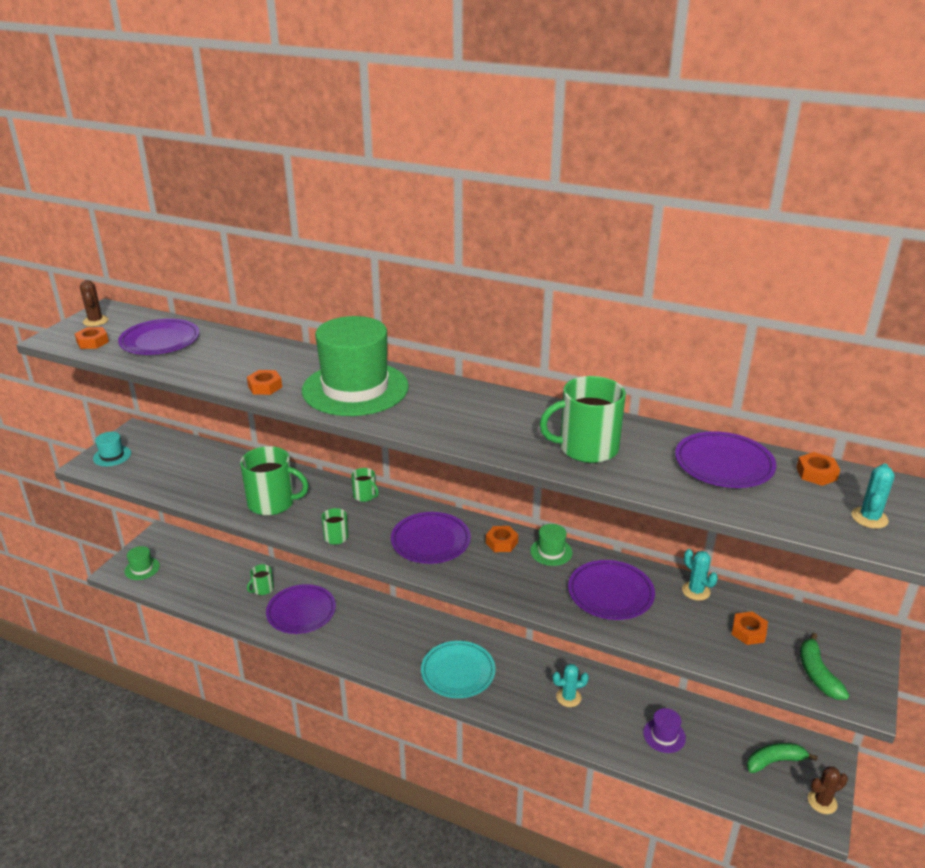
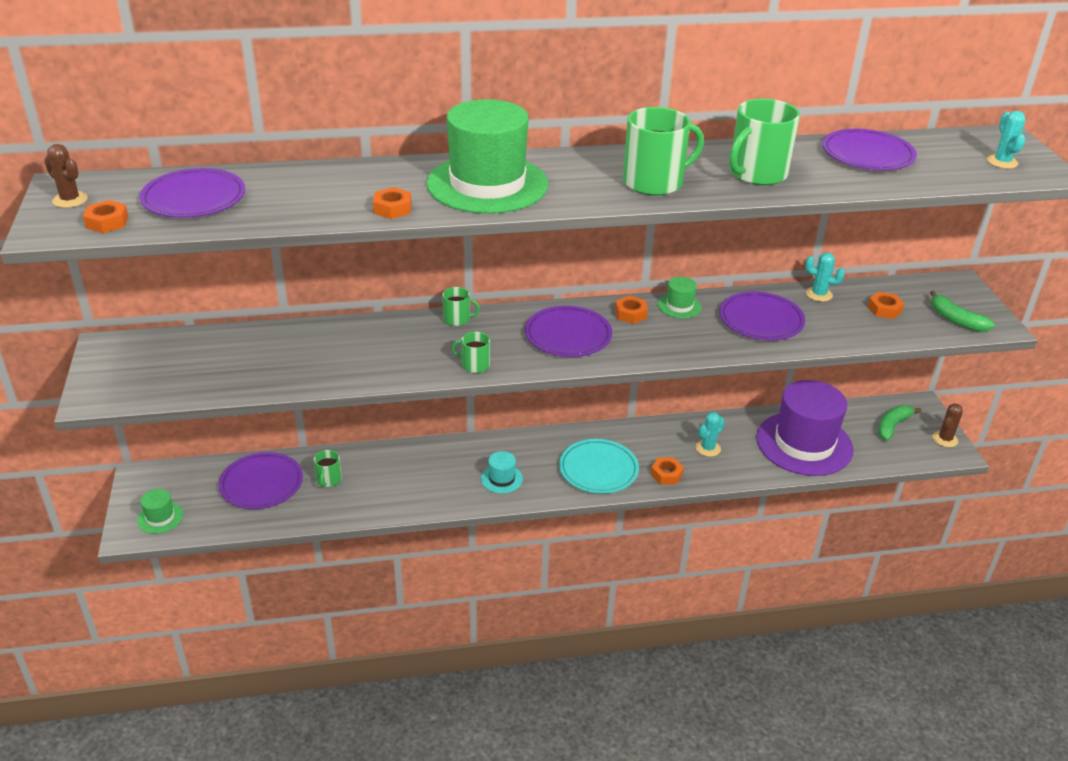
camera: 35 degrees left, 5 degrees up
(112, 456) = (112, 379): turquoise hat -> turquoise hat (501, 479)
(272, 503) = (370, 358): green mug -> green mug (654, 182)
(301, 612) = (394, 483): purple plate -> purple plate (261, 484)
(664, 735) = (804, 443): purple hat -> purple hat, size x2.39
(816, 473) = (933, 142): orange nut -> orange nut (666, 474)

